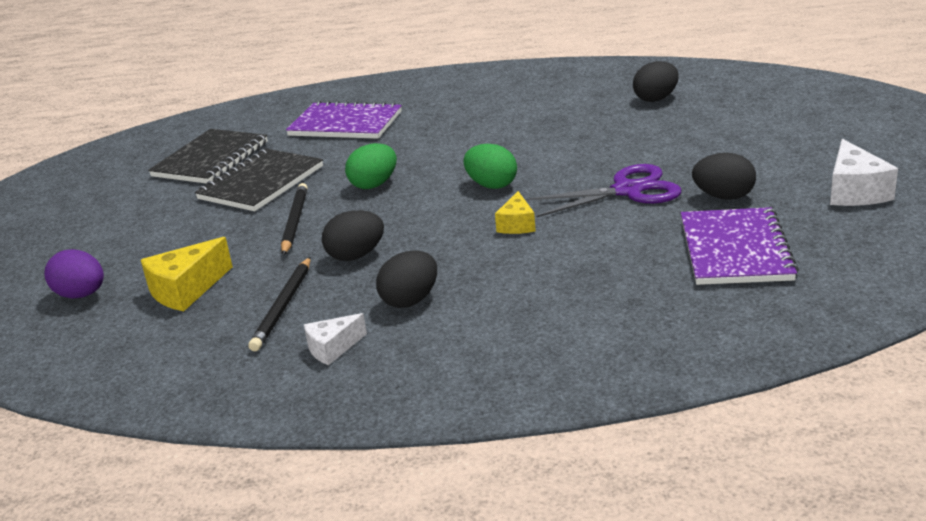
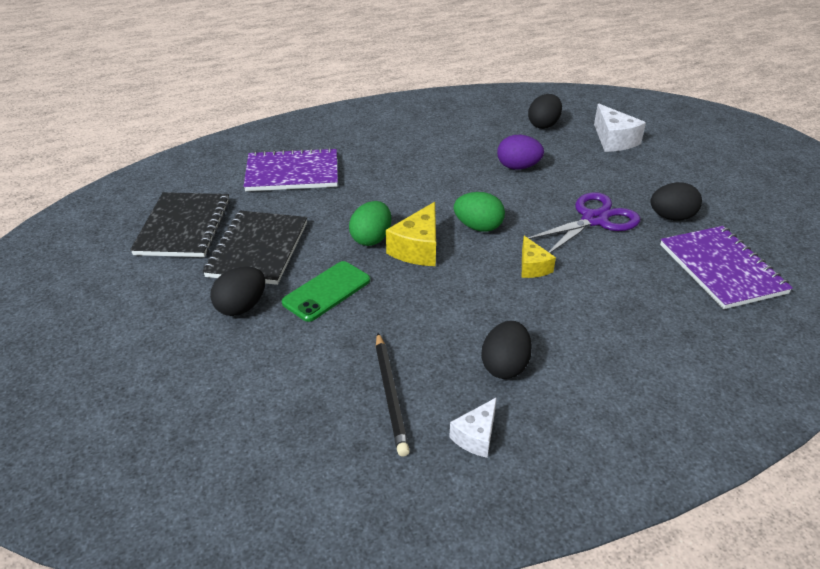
camera: 25 degrees left, 10 degrees up
(81, 295) = (161, 419): purple egg -> purple egg (518, 167)
(186, 290) = (275, 392): yellow cheese -> yellow cheese (418, 248)
(295, 222) = (326, 291): black pencil -> green phone
(356, 256) = (416, 322): black egg -> black egg (241, 307)
(854, 191) = (758, 201): white cheese -> white cheese (614, 140)

